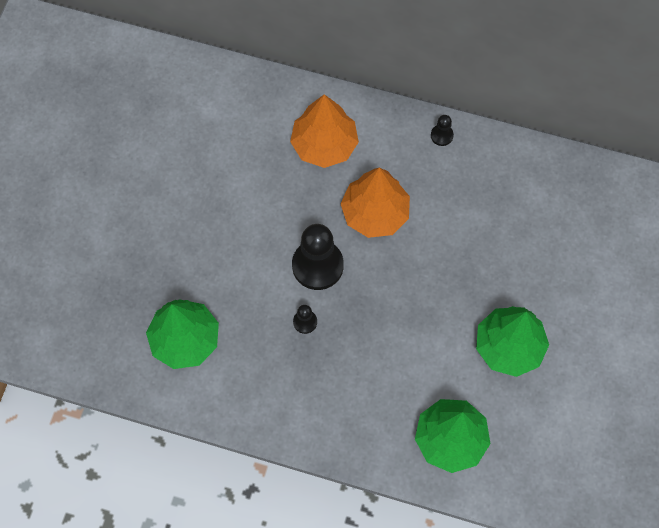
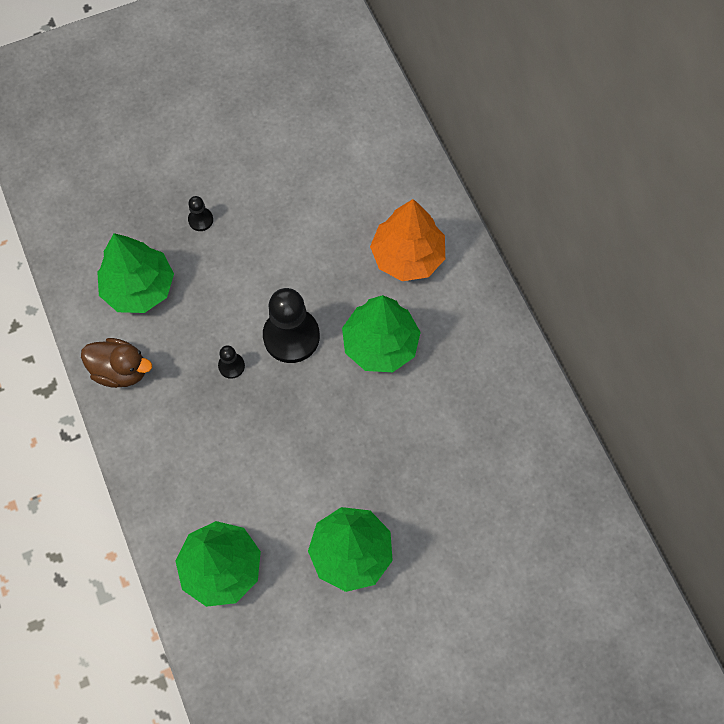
camera: 50 degrees right, 0 degrees up
(241, 400) = (121, 370): none -> brown duck
(375, 213) = (380, 344): orange tree -> green tree
(441, 135) = (505, 342): black pawn -> black pawn (200, 220)

